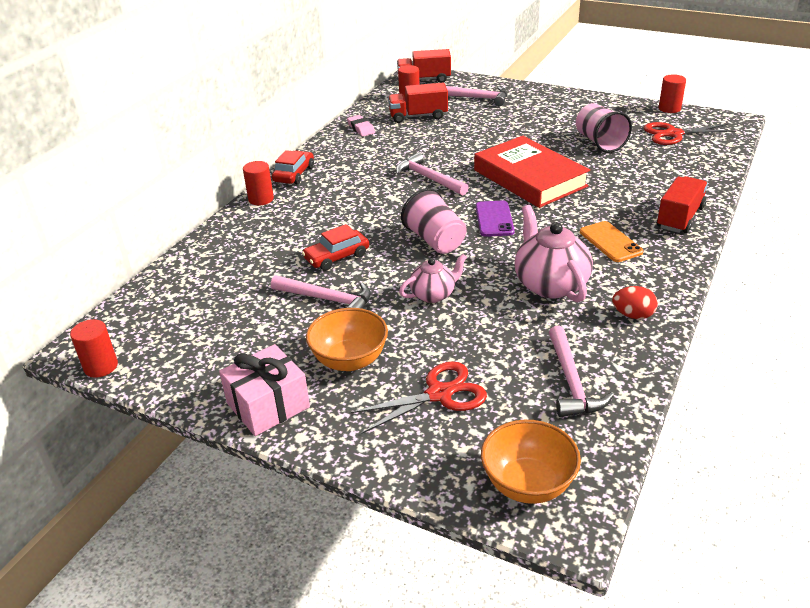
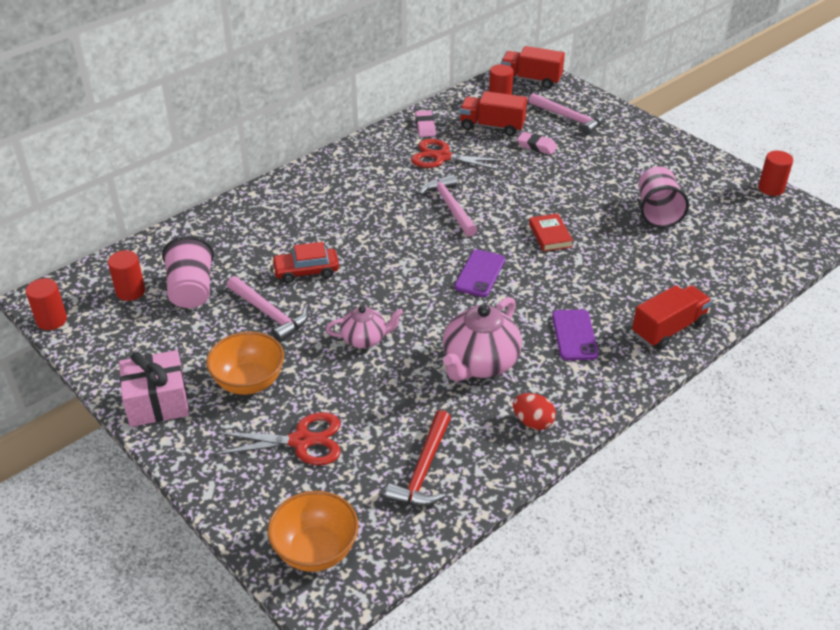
camera: 20 degrees right, 5 degrees up
(261, 199) = (279, 185): red cylinder -> red cylinder (130, 291)
(294, 174) = (326, 165): red car -> none
(435, 241) = (406, 281): pink cup -> pink cup (191, 290)
(466, 121) = (536, 146): none -> pink eraser
(529, 178) = (550, 235): red book -> red book, size x0.43
(550, 284) = (479, 363): pink teapot -> pink teapot turned 150 degrees counterclockwise
(571, 382) = (423, 470): pink hammer -> red hammer
(610, 242) = (574, 335): orange phone -> purple phone
(673, 134) = (748, 223): red scissors -> red scissors (442, 157)

